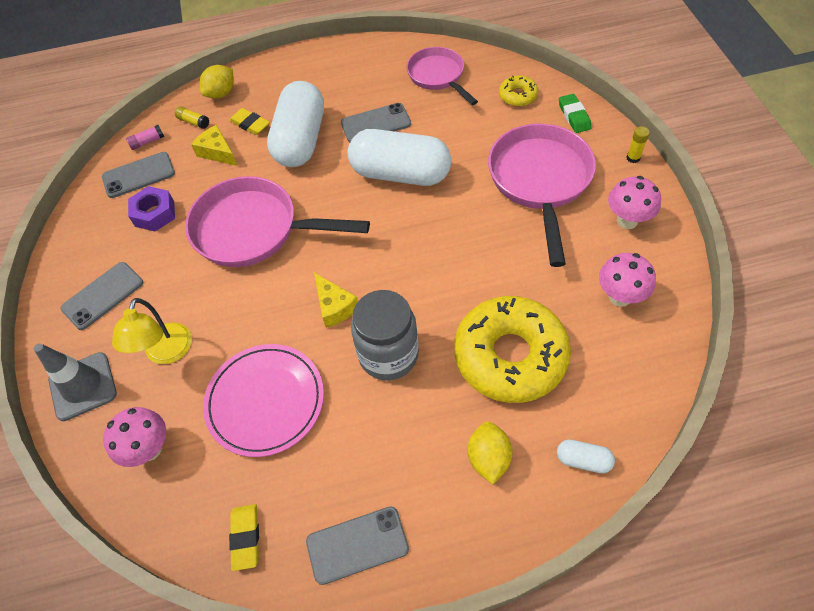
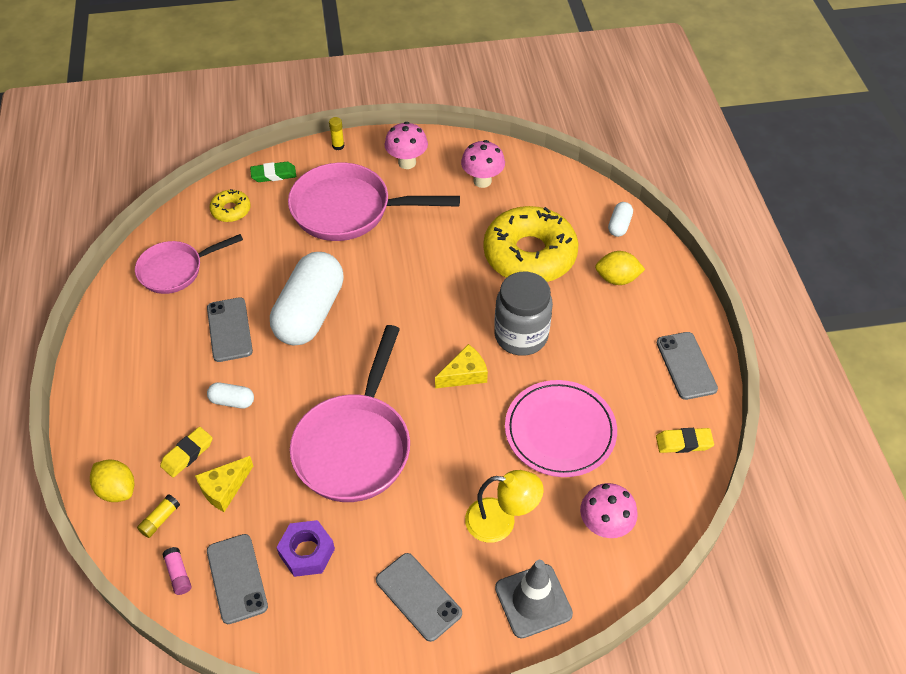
camera: 90 degrees left, 5 degrees down
(300, 140) = (232, 401): white capsule -> white capsule, size x0.42

